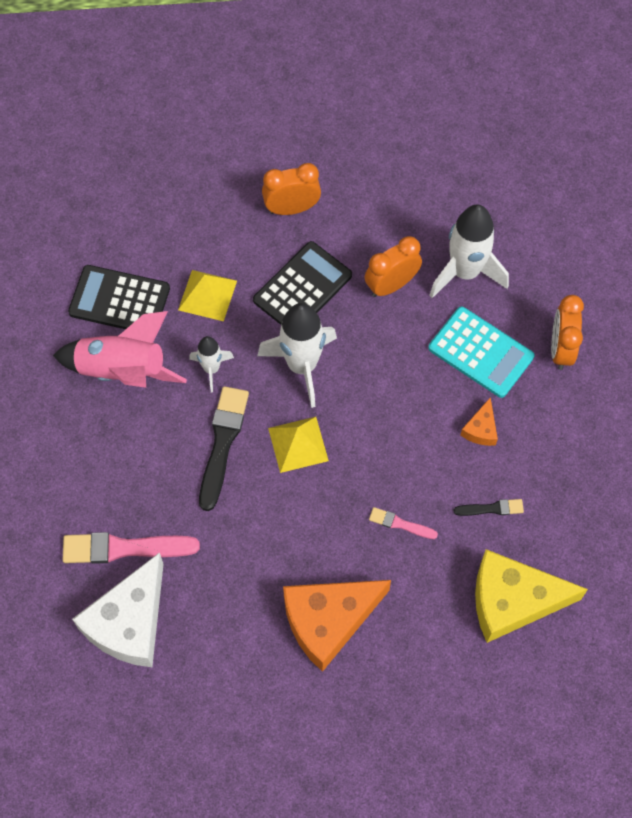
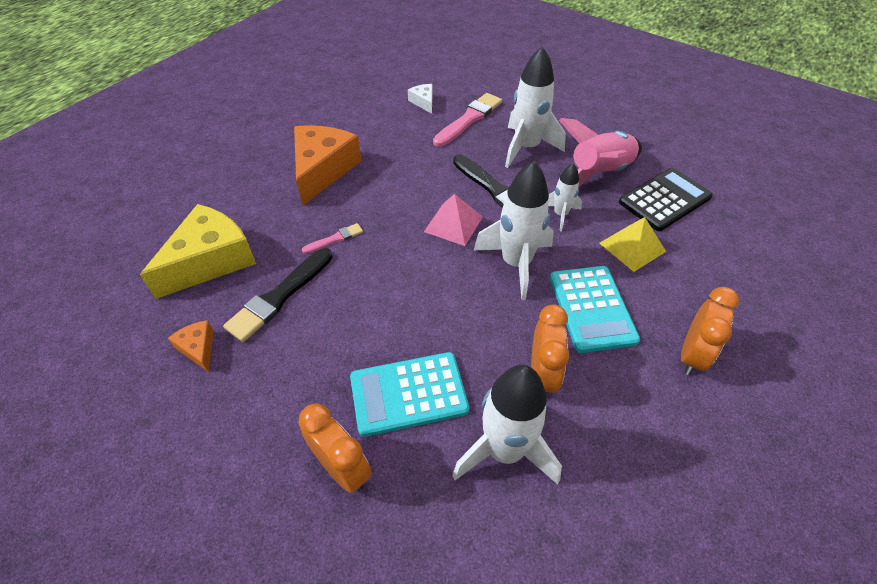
camera: 130 degrees right, 15 degrees down
(129, 622) = (423, 102): white cheese -> white cheese, size x0.45
(132, 458) = (526, 148): none -> white rocket
(298, 444) = (453, 224): yellow pyramid -> pink pyramid
(302, 288) = (592, 308): black calculator -> turquoise calculator
(481, 429) = (343, 338): orange cheese -> orange cheese (198, 348)
(491, 508) = (279, 296): black brush -> black brush, size x1.93

